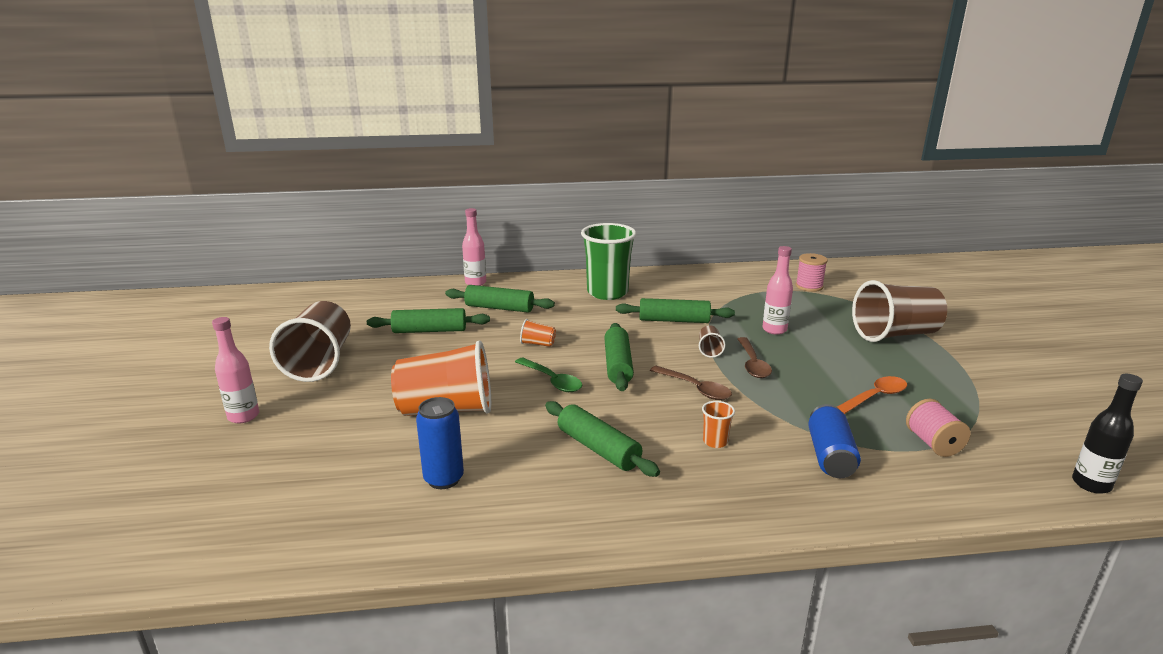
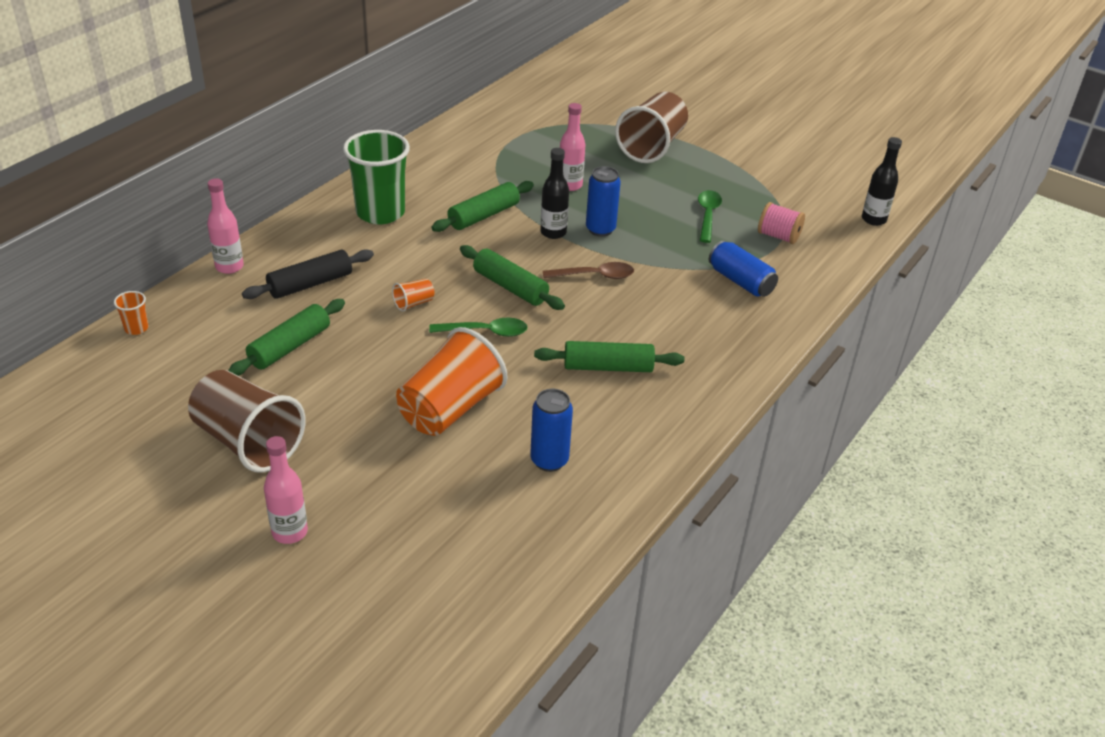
camera: 50 degrees left, 15 degrees up
(499, 308) = (310, 284): green rolling pin -> black rolling pin
(709, 350) = (553, 232): brown cup -> black bottle
(715, 442) = (667, 313): orange cup -> orange cup (136, 328)
(753, 364) = (600, 229): brown spoon -> blue can
(809, 286) = (533, 121): pink spool -> none
(875, 397) = (707, 215): orange spoon -> green spoon

